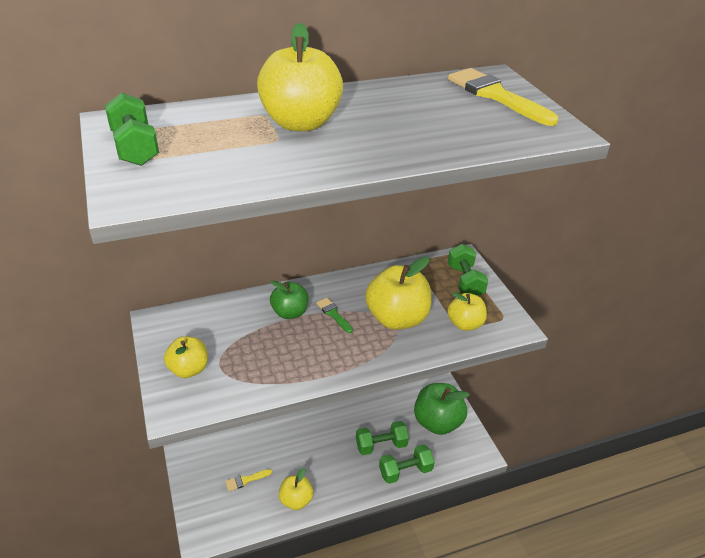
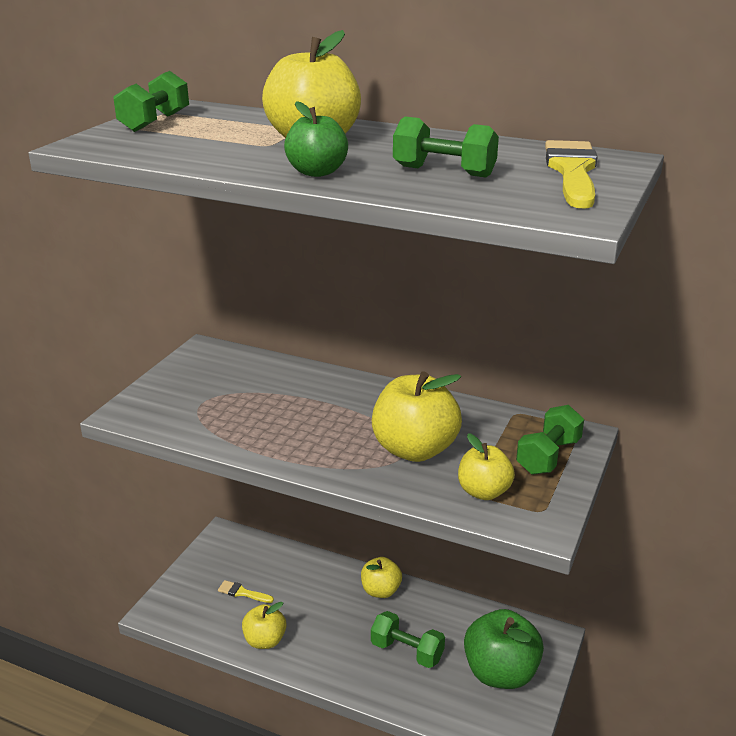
camera: 45 degrees right, 10 degrees down
(189, 369) = (175, 393): yellow apple -> yellow apple (380, 591)
(290, 312) = (318, 394): green apple -> green apple (317, 172)
(333, 314) = (357, 415): green brush -> none
(405, 471) = (403, 694): green dumbbell -> green dumbbell (444, 172)

